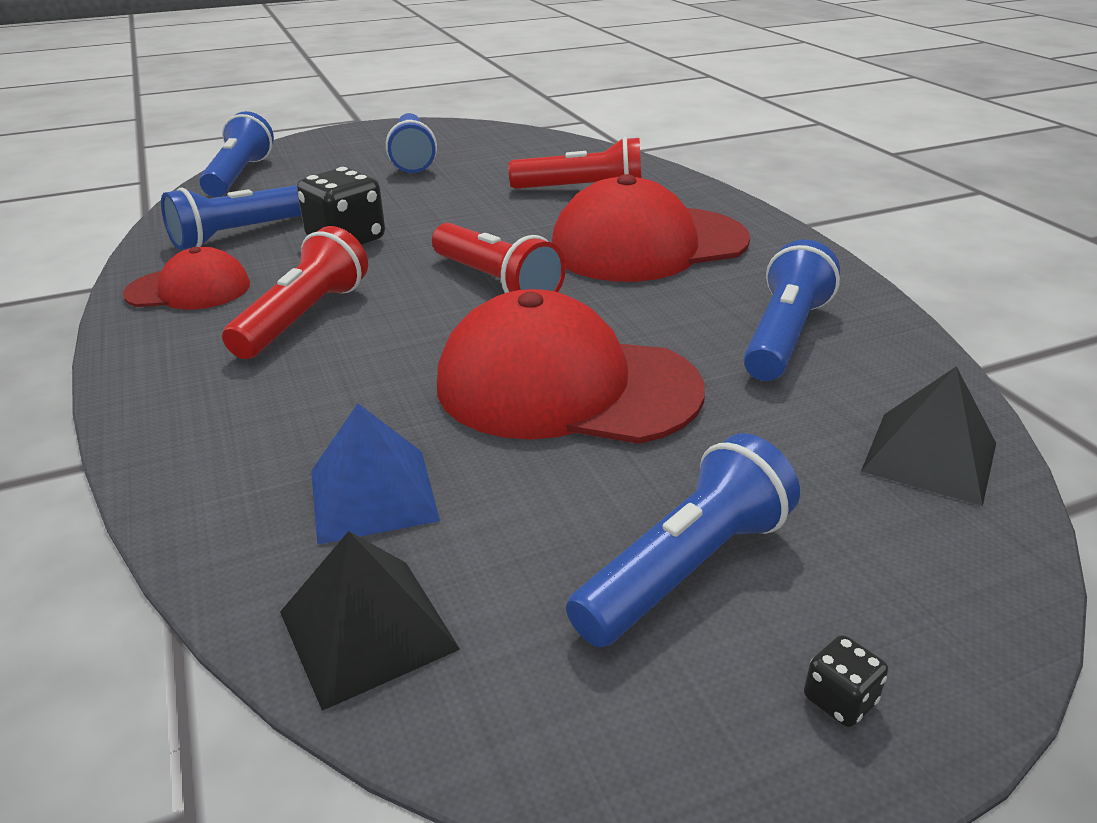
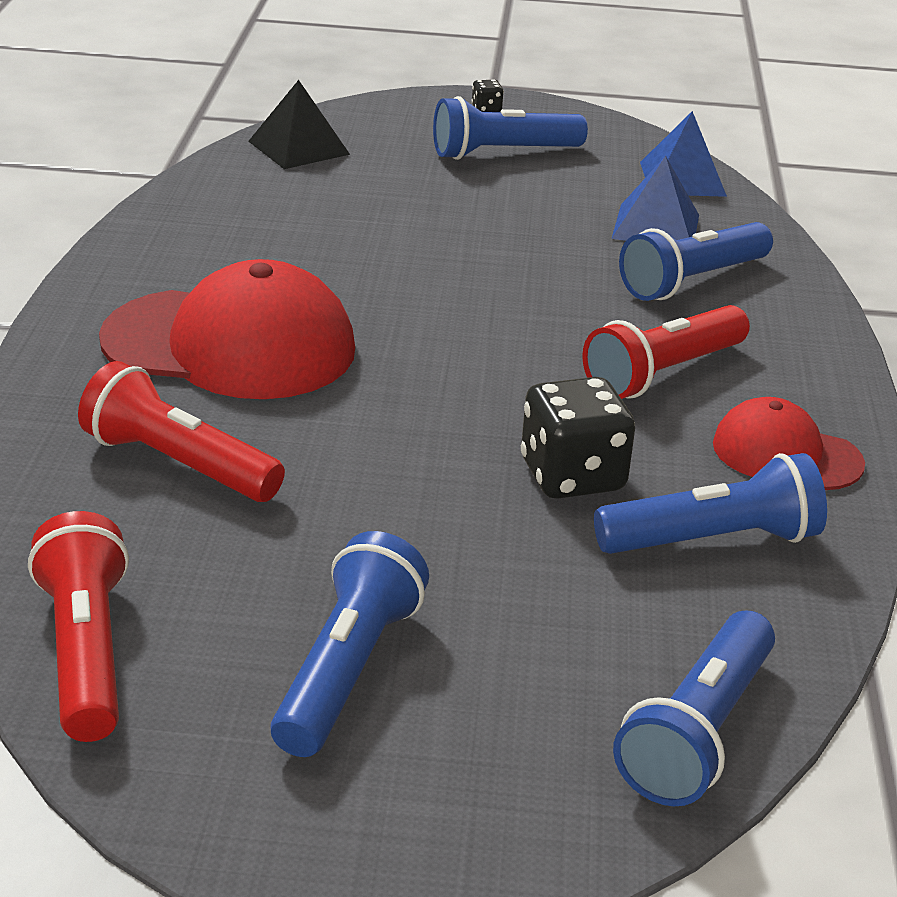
camera: 155 degrees left, 0 degrees up
(367, 629) = (682, 179): black pyramid -> blue pyramid
(496, 283) = (443, 351): red flashlight -> red flashlight (86, 651)
(566, 386) = (474, 245): red cap -> none
(784, 336) = (258, 226): blue flashlight -> blue flashlight (692, 281)

